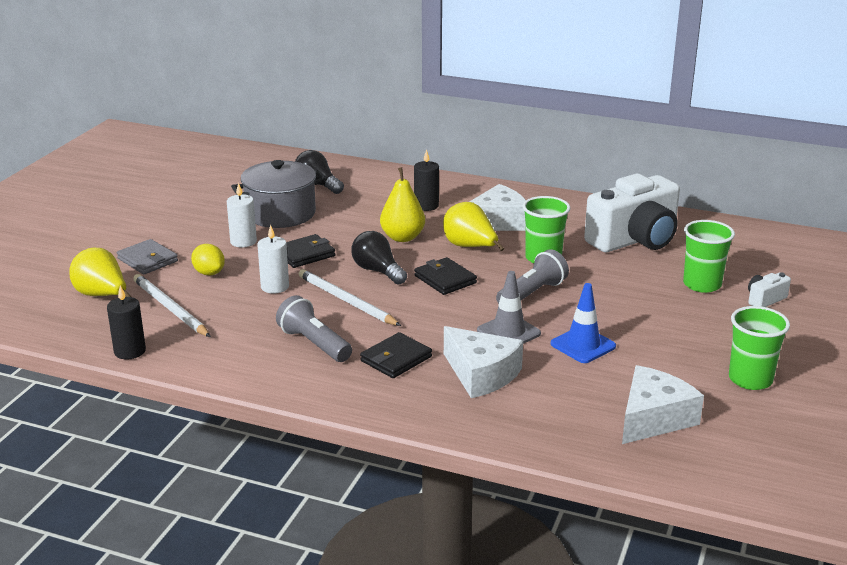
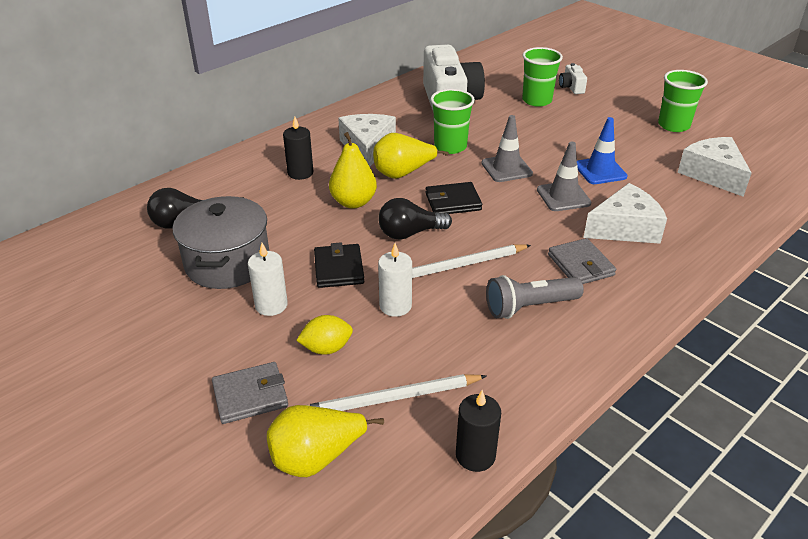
camera: 65 degrees left, 10 degrees up
(396, 359) = (580, 265): black wallet -> grey wallet
(532, 294) = (506, 168): grey flashlight -> grey traffic cone

